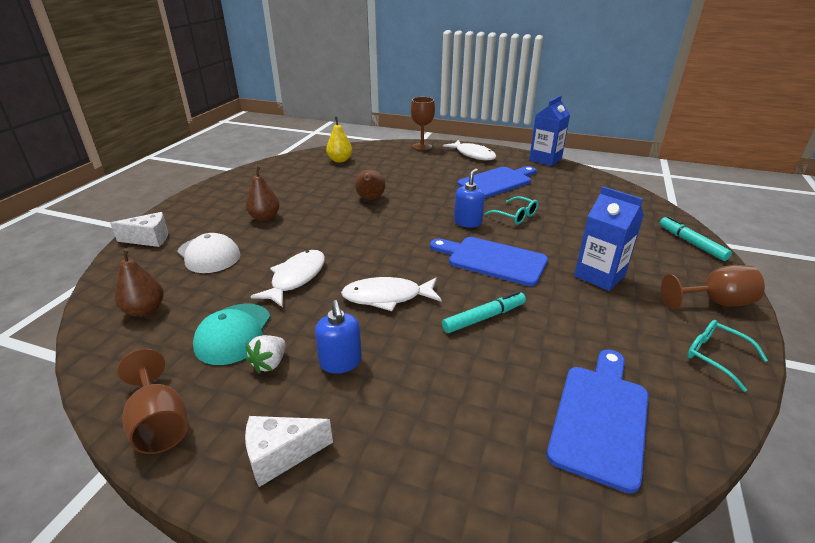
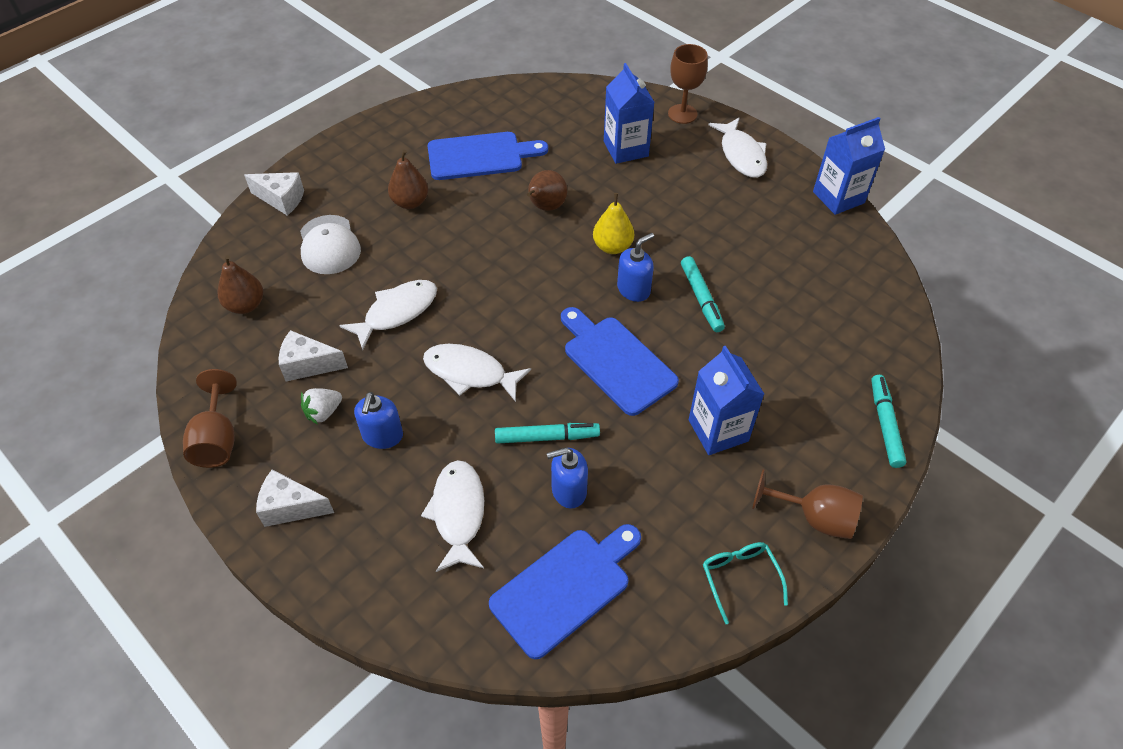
camera: 25 degrees right, 20 degrees up
(233, 333) = (308, 365): turquoise cap -> white cheese
(340, 160) = (554, 113): yellow pear -> yellow pear (612, 247)
(400, 165) = (626, 149): none -> blue carton
(456, 396) = (458, 513): none -> white fish
(497, 182) = (729, 225): blue cutting board -> blue cutting board (480, 156)
(515, 216) = (701, 298): turquoise glasses -> turquoise marker
(534, 346) = (568, 490): none -> blue soap dispenser

